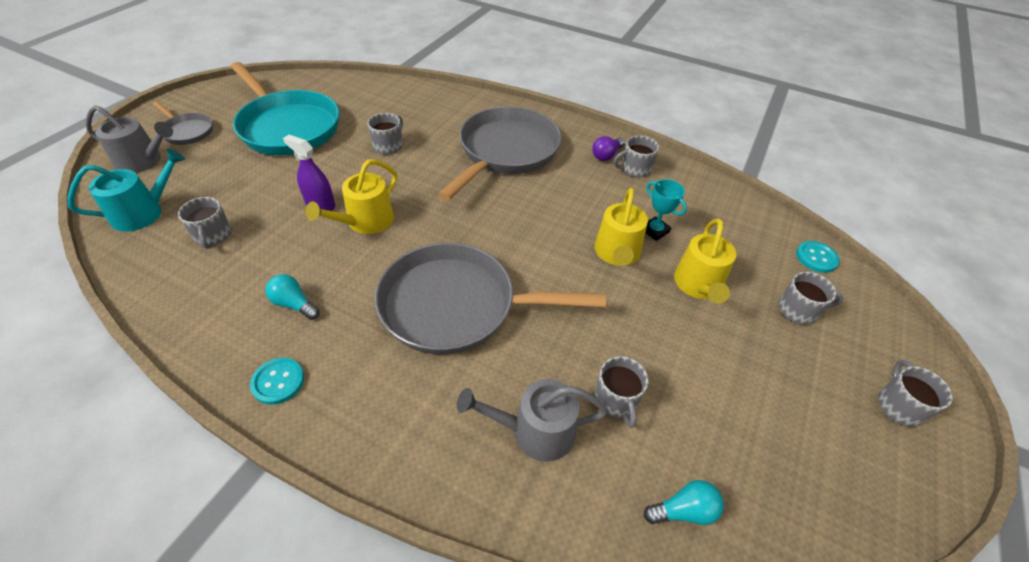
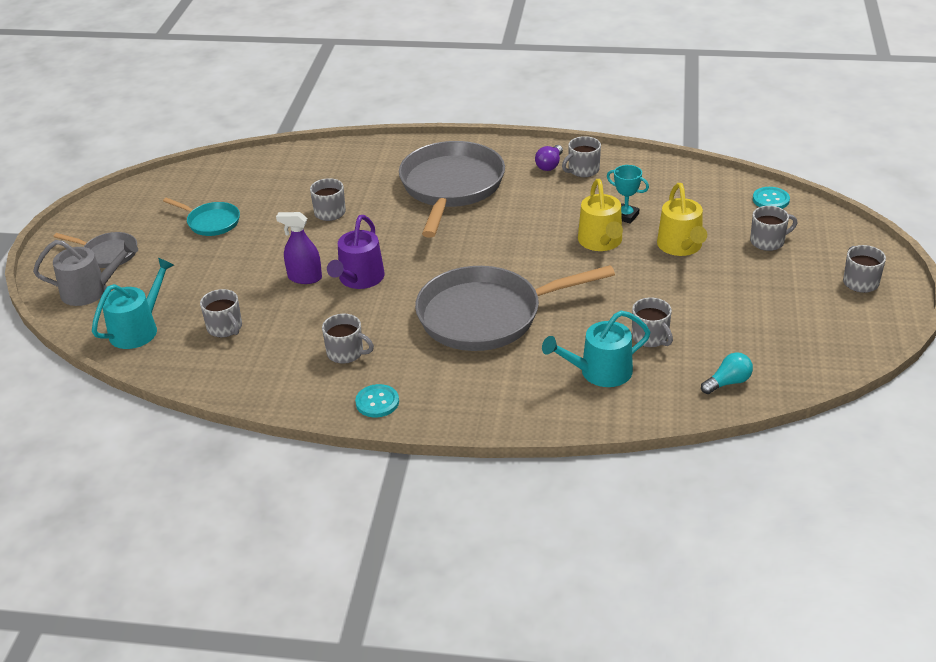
camera: 15 degrees left, 10 degrees down
(288, 127) = (211, 222): turquoise pan -> turquoise pan, size x0.48
(294, 304) = (346, 353): turquoise light bulb -> grey mug
(365, 221) = (359, 279): yellow watering can -> purple watering can
(535, 431) = (600, 372): grey watering can -> turquoise watering can

